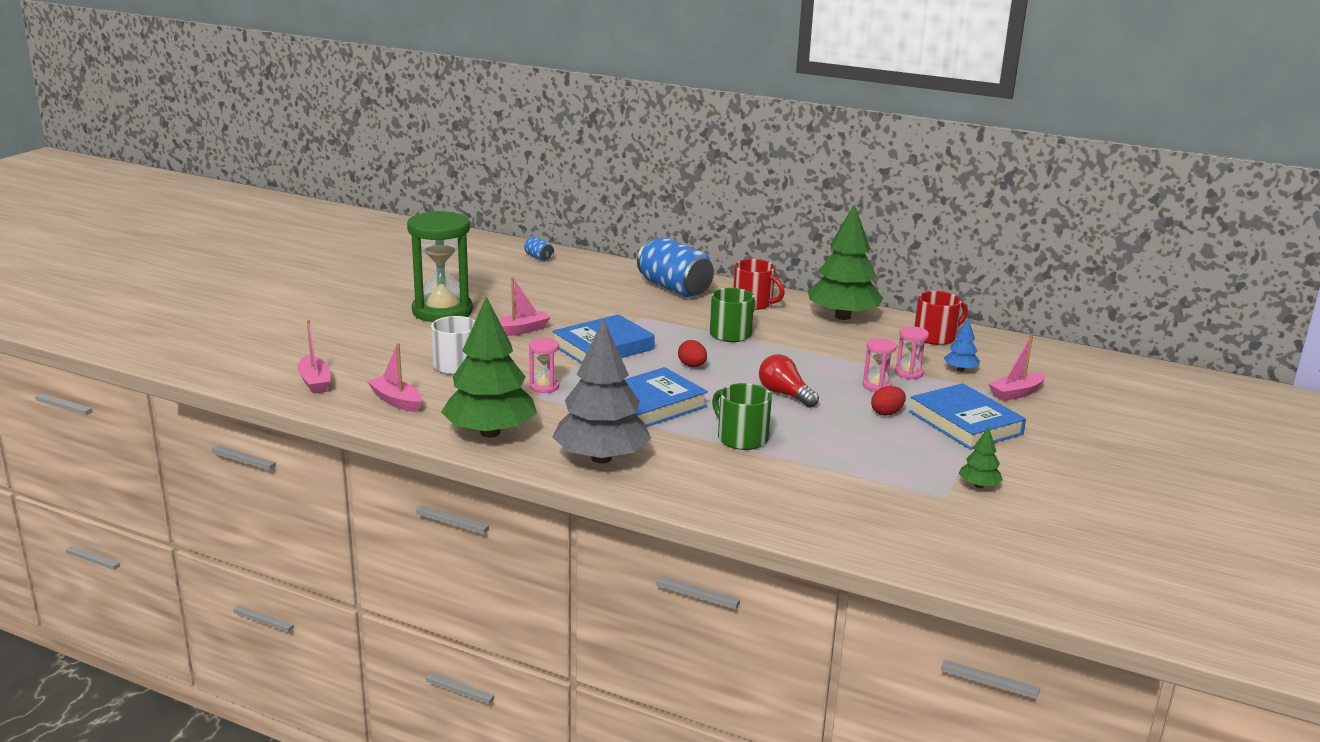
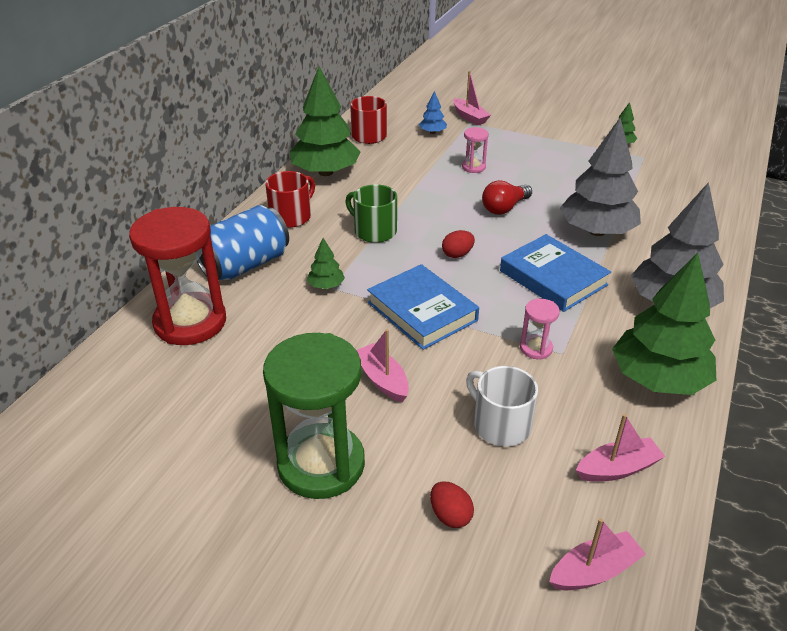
camera: 90 degrees left, 15 degrees up
(396, 401) = (617, 468): pink boat -> pink boat turned 150 degrees counterclockwise
(539, 257) = (109, 383): blue can -> none
(600, 275) = (190, 322): none -> red hourglass
(643, 315) = (326, 285): none -> green tree
(741, 438) = (596, 231): green mug -> grey tree
(887, 413) = (522, 167): red egg -> red egg (450, 516)
(908, 373) = (445, 152): pink hourglass -> none
(965, 423) = (527, 139): blue book -> none

